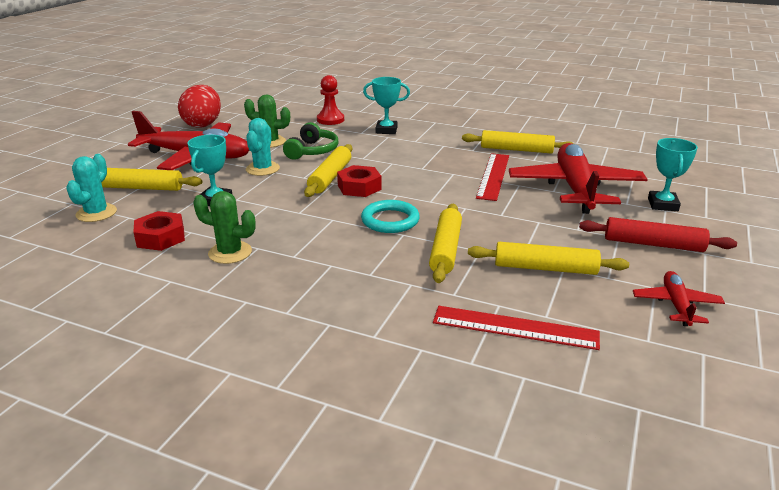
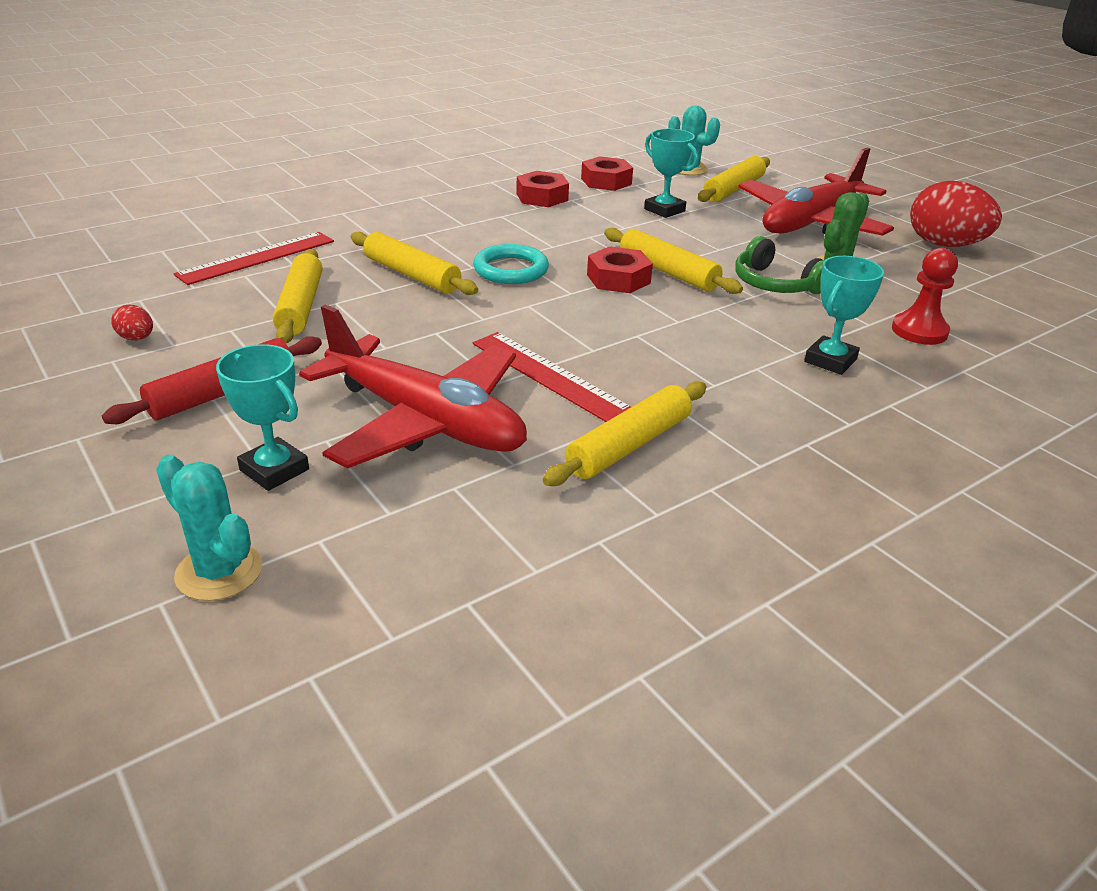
camera: 120 degrees right, 5 degrees up
(230, 253) = (542, 197): green cactus -> red nut
(262, 169) = (734, 245): turquoise cactus -> turquoise cactus (219, 572)
(545, 268) = (301, 306): yellow rolling pin -> yellow rolling pin turned 45 degrees counterclockwise
(676, 305) = (137, 338): red plane -> red egg

